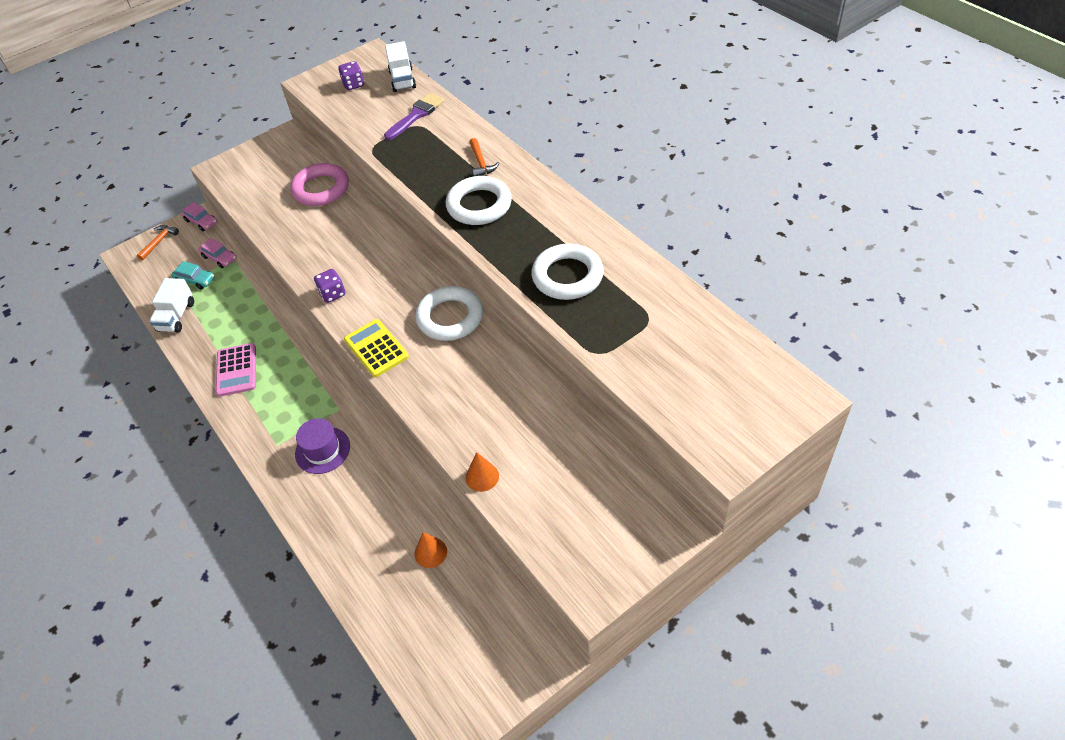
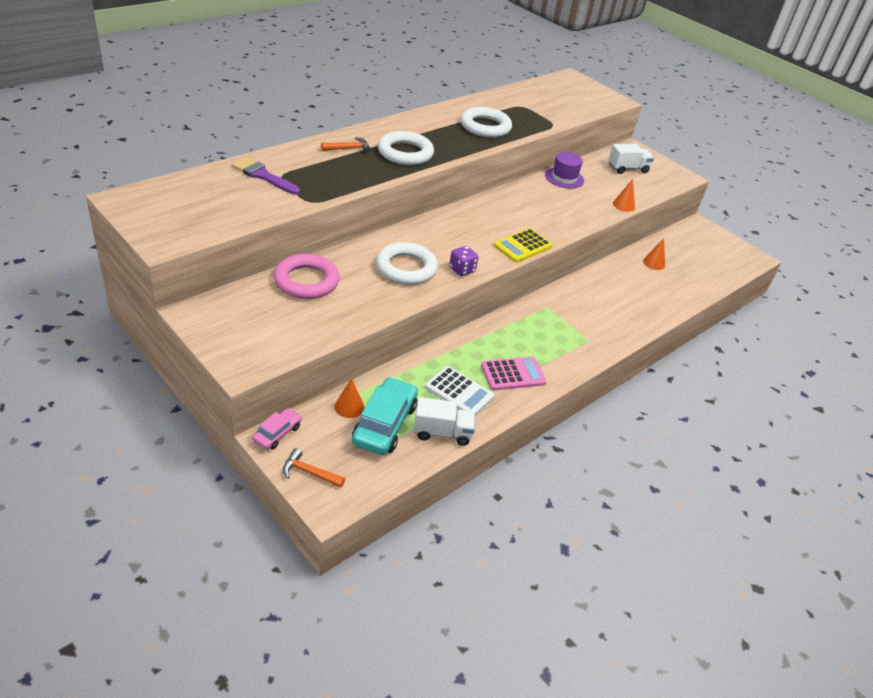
camera: 105 degrees left, 10 degrees down
(195, 280) = (384, 424): turquoise car -> turquoise car, size x1.84
(219, 258) = (349, 407): pink car -> orange cone
(221, 328) = (459, 392): none -> white calculator
(322, 450) = (588, 314): purple hat -> purple hat (564, 178)
(353, 84) = (185, 211): purple dice -> none
(402, 80) = (192, 181): white truck -> white truck (627, 169)
(450, 317) = (486, 211): white ring -> white ring (406, 268)

